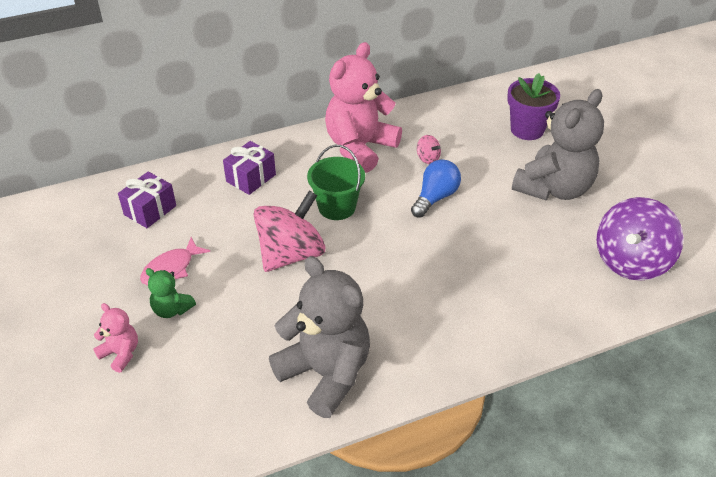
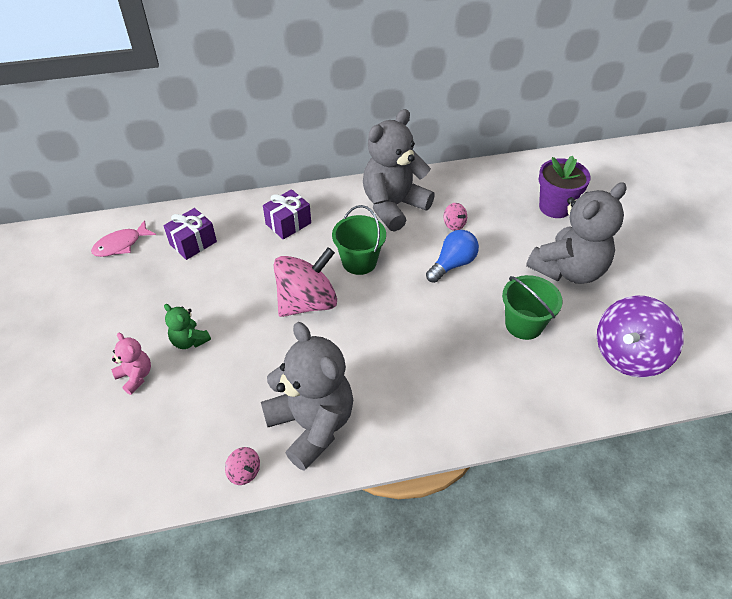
camera: 10 degrees right, 5 degrees up
(171, 268) = (198, 301): pink fish -> pink fish (121, 245)
(265, 430) = (244, 472): none -> pink spinning top
(360, 147) = (393, 206): pink teddy bear -> grey teddy bear
(521, 246) = (524, 324): none -> green bucket

